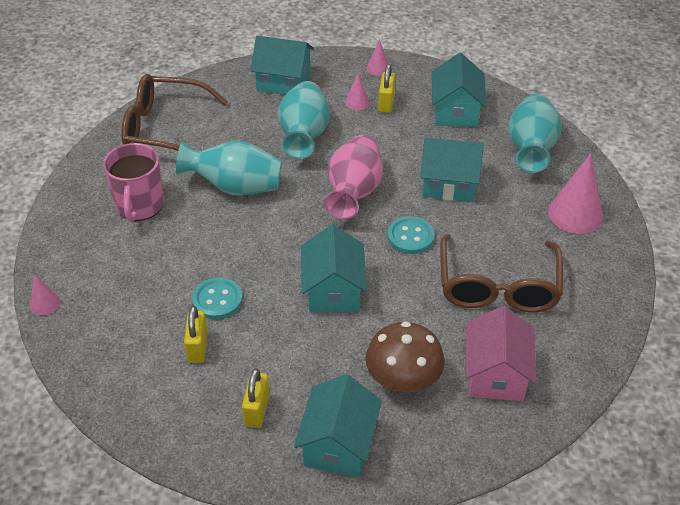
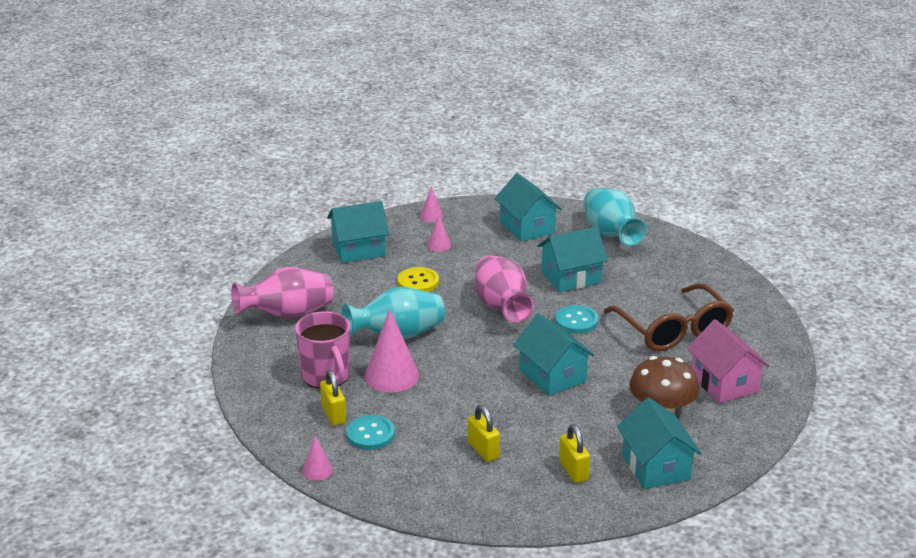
camera: 30 degrees left, 15 degrees down
(165, 128) = (287, 315): brown glasses -> pink vase
(217, 300) = (465, 415): turquoise button -> turquoise button (370, 434)
(304, 136) = (418, 282): turquoise vase -> yellow button
(386, 103) = (464, 238): yellow padlock -> yellow padlock (333, 415)
(575, 214) = (684, 266): pink cone -> pink cone (391, 376)

